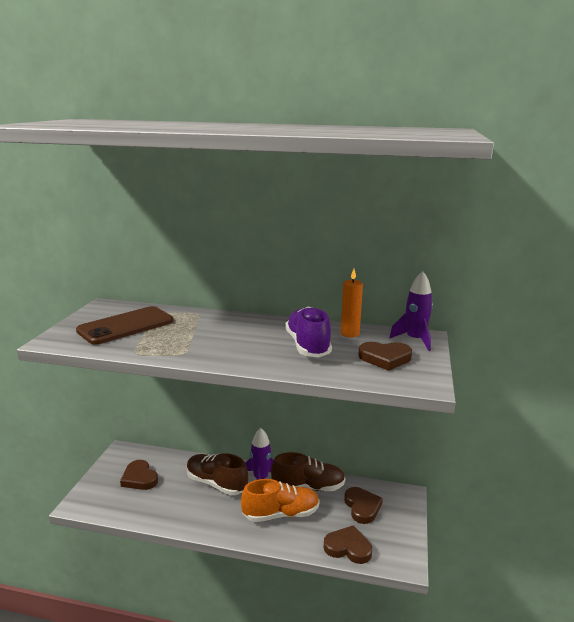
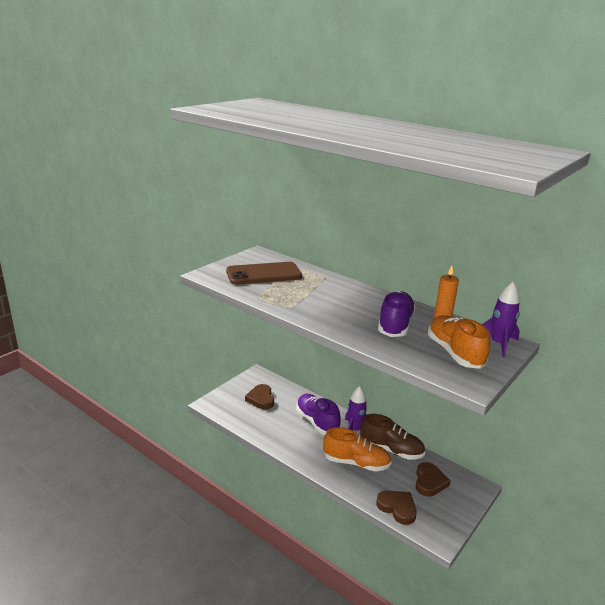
camera: 25 degrees right, 5 degrees up
(216, 483) = (317, 422): brown shoe -> purple shoe
(385, 358) = (454, 353): brown heart -> orange shoe

